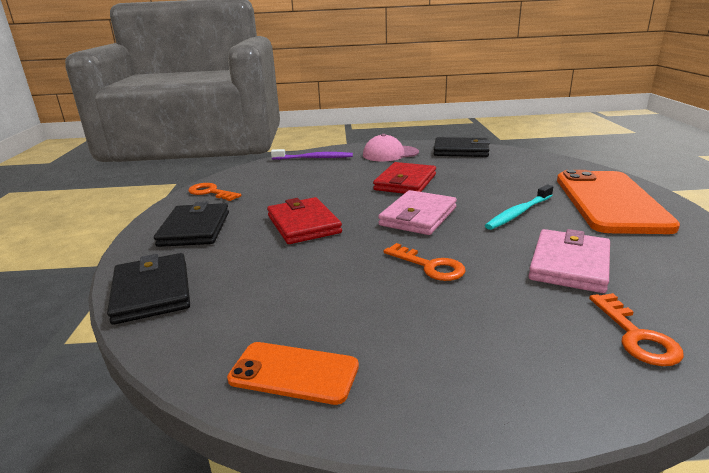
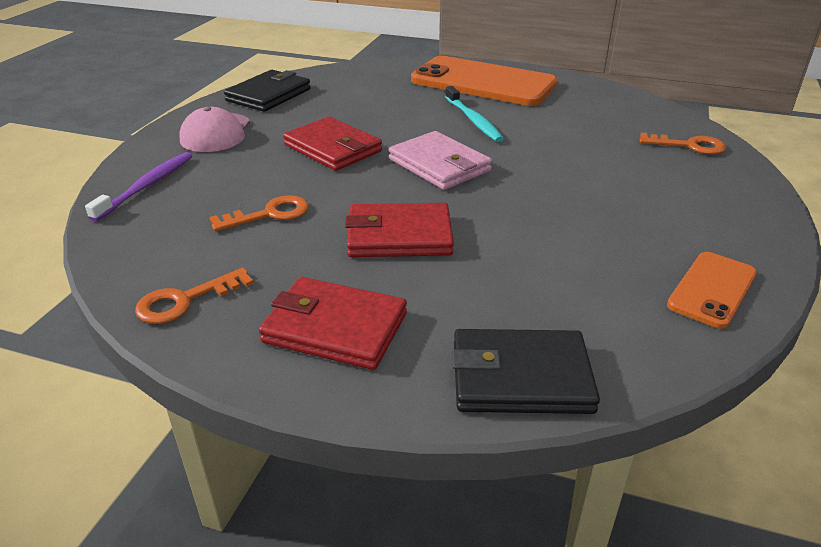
camera: 70 degrees left, 10 degrees up
(195, 229) = (335, 327): black wallet -> red wallet
(429, 266) = (554, 187): orange key -> orange key (269, 214)
(569, 264) = (584, 133): pink wallet -> none

